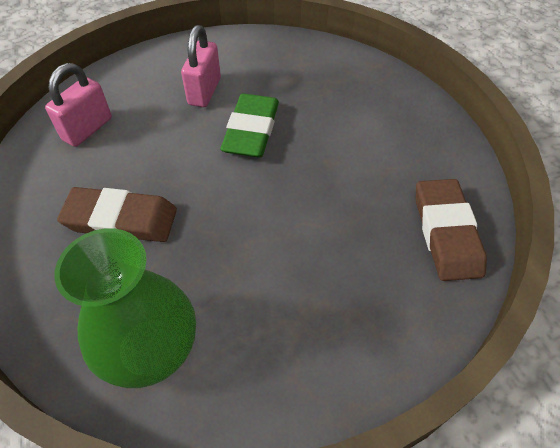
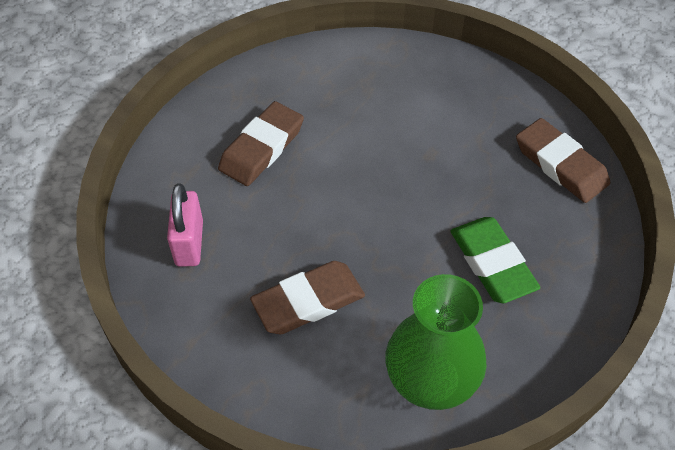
camera: 35 degrees left, 0 degrees up
(204, 91) = (262, 148): pink padlock -> brown eraser
(251, 130) = (340, 162): green eraser -> green eraser (492, 263)

